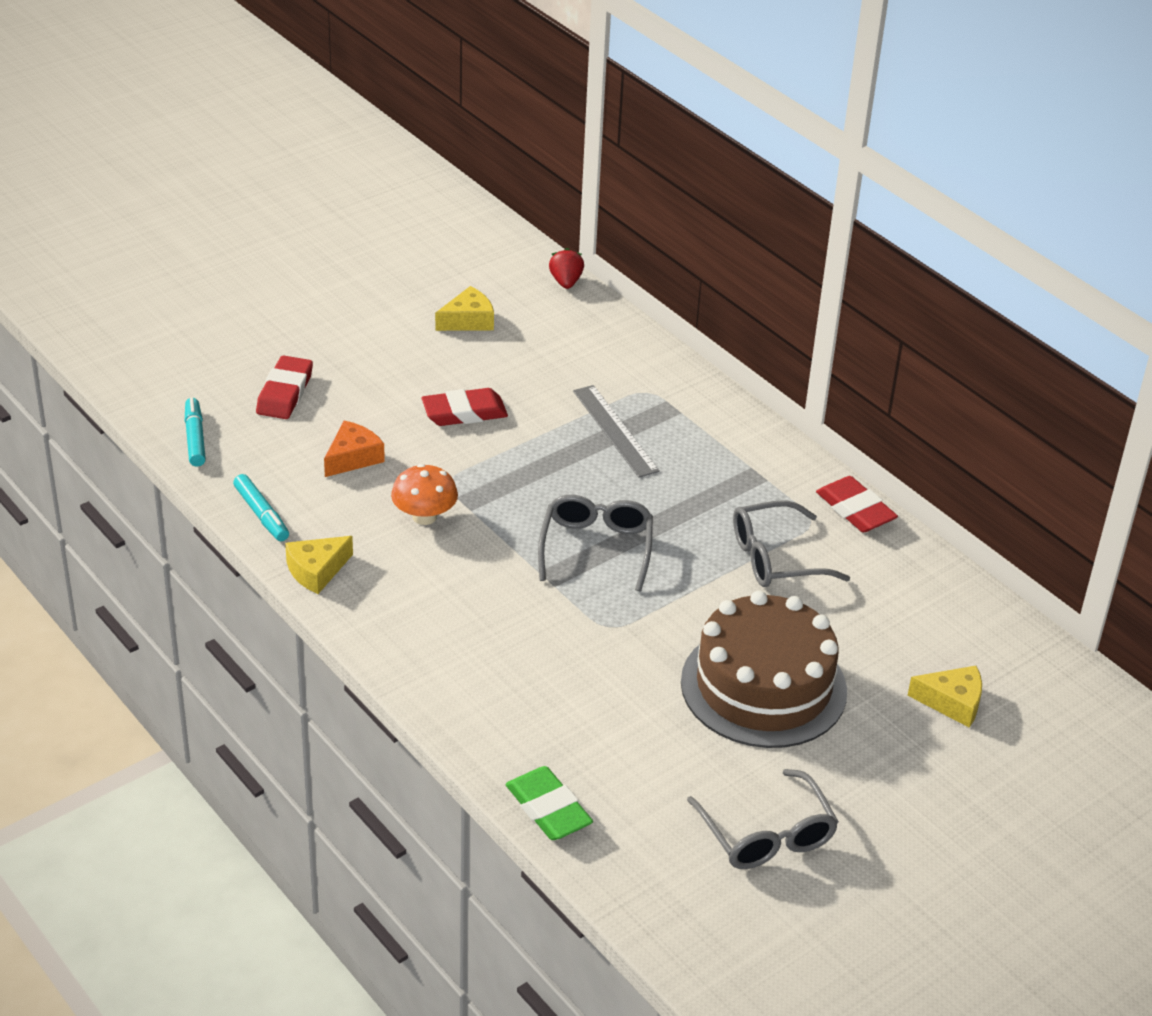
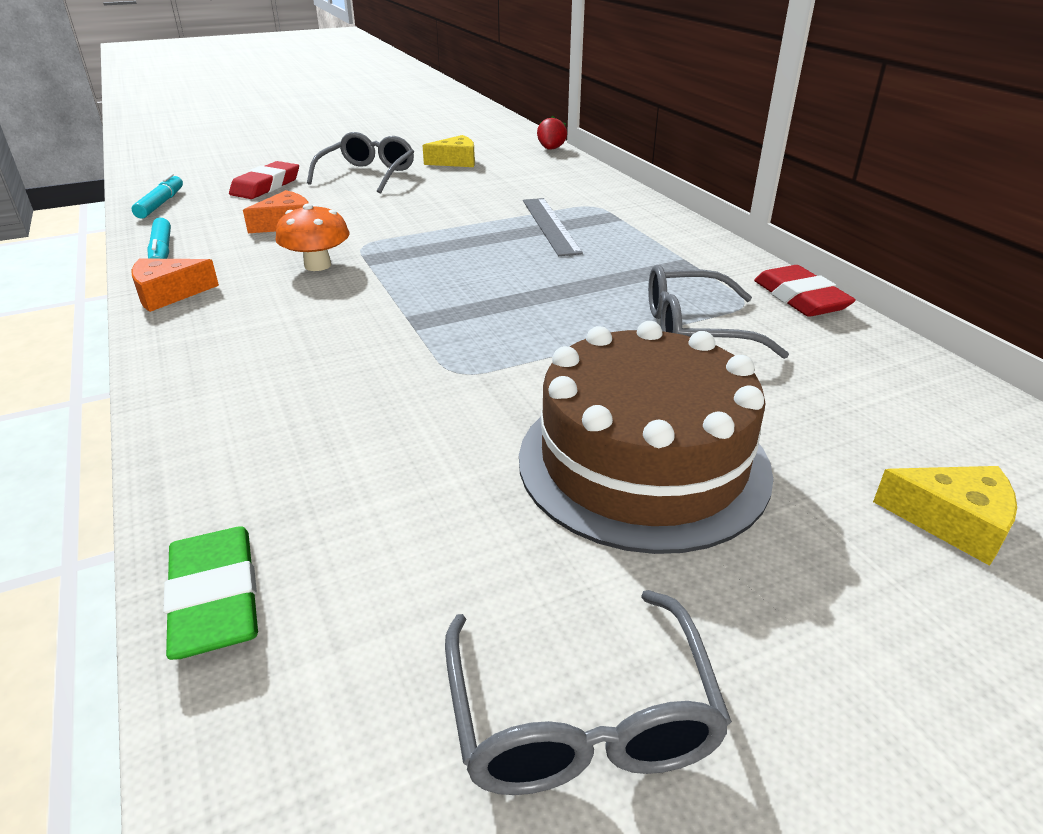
camera: 15 degrees right, 5 degrees down
(316, 571) = (168, 294): yellow cheese -> orange cheese
(464, 412) = (413, 206): red eraser -> none
(596, 548) = (483, 303): grey glasses -> grey glasses (368, 175)

